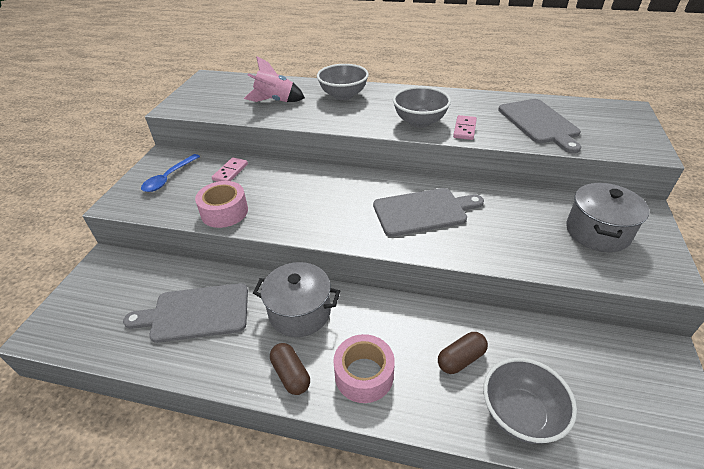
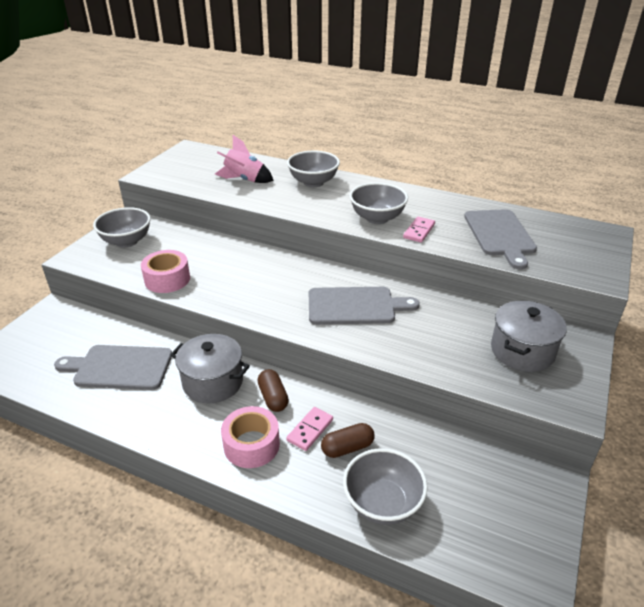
camera: 10 degrees right, 5 degrees down
(168, 178) = (126, 241): blue spoon -> grey bowl
(230, 172) = (185, 243): pink domino -> pink domino (310, 430)
(291, 374) = (186, 433): brown capsule -> brown capsule (273, 397)

